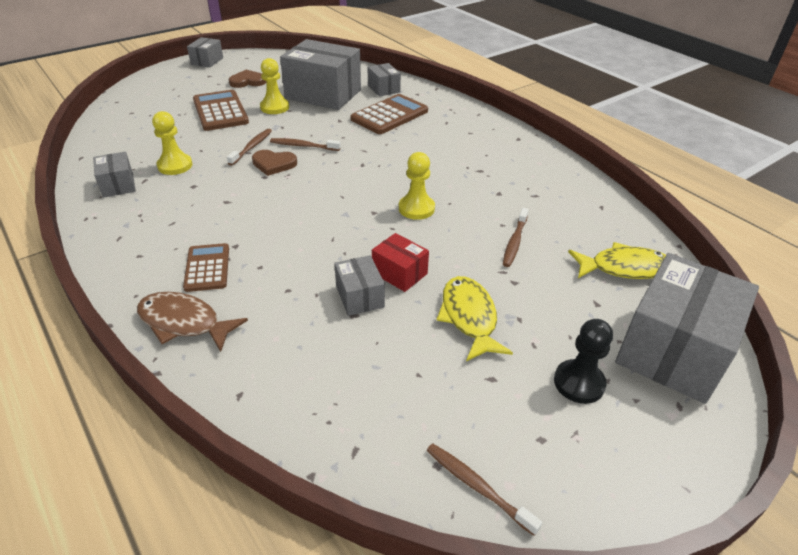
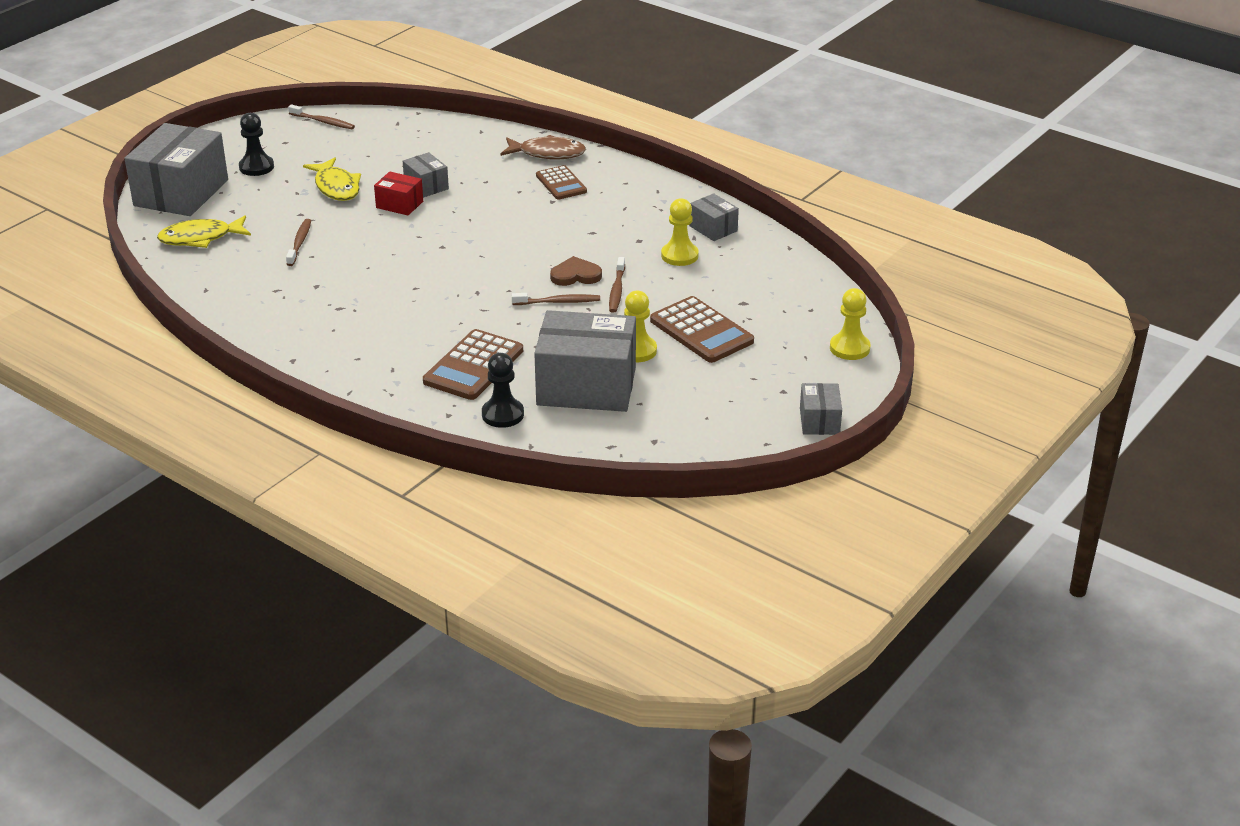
camera: 165 degrees right, 5 degrees down
(248, 81) = (714, 390): brown heart -> none
(383, 89) = (502, 414): grey box -> black pawn
(416, 208) = (400, 256): yellow pawn -> yellow pawn (849, 348)

